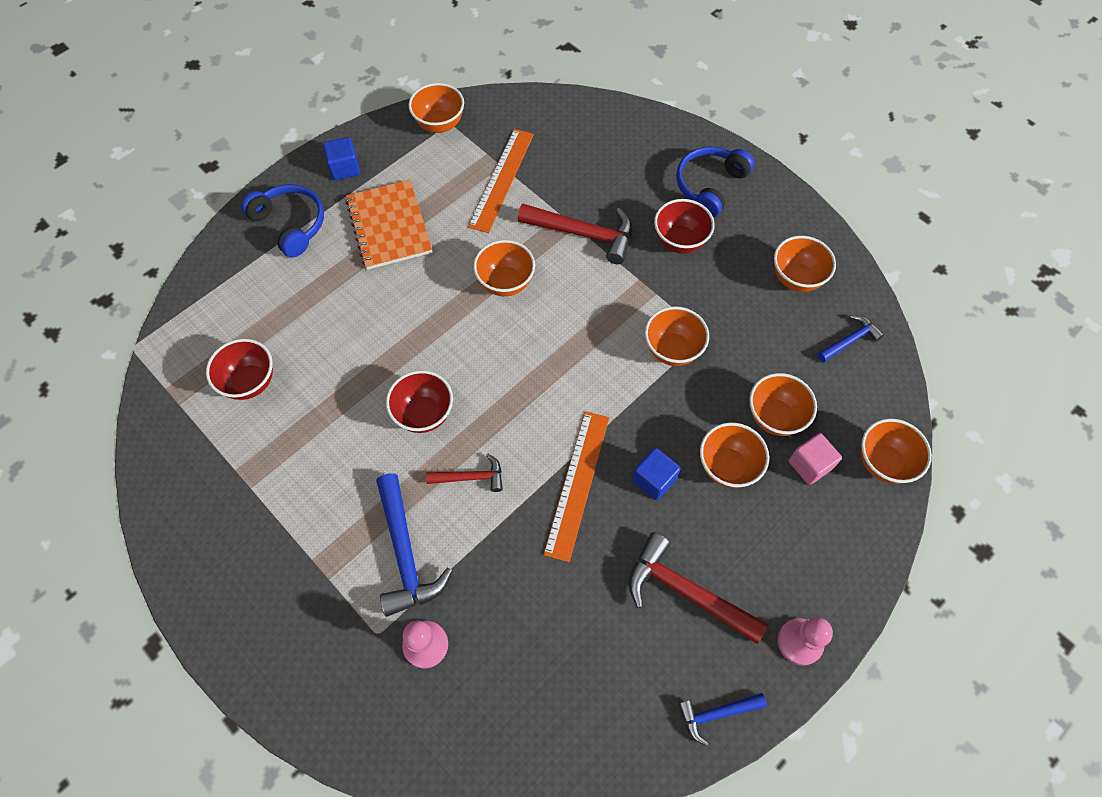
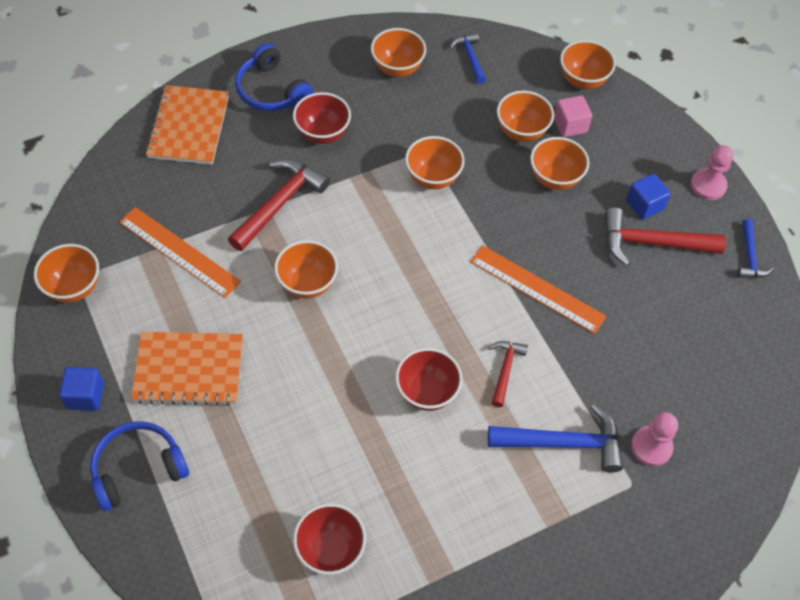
camera: 75 degrees left, 5 degrees down
(636, 140) = (189, 127): none -> orange notebook
(654, 479) = (550, 232): blue cube -> blue cube (644, 205)
(686, 592) = (652, 243): red hammer -> red hammer turned 45 degrees clockwise

